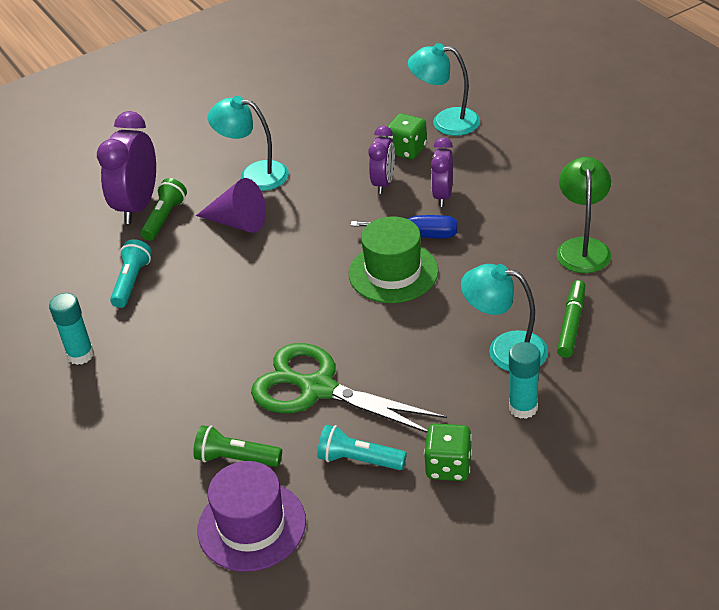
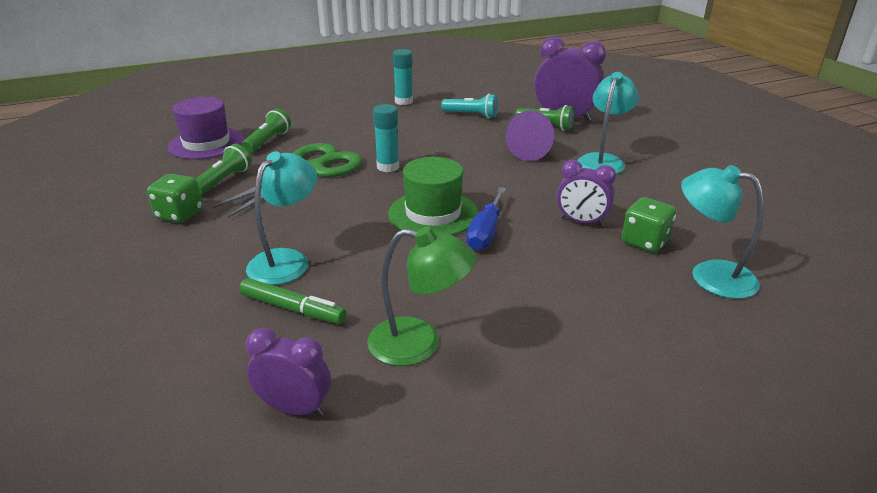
camera: 95 degrees right, 10 degrees down
(359, 460) = (224, 180): turquoise flashlight -> green flashlight
(443, 195) = (552, 255): purple clock -> purple clock (295, 408)
(445, 122) = (709, 275): turquoise lamp -> turquoise lamp turned 75 degrees counterclockwise
(523, 407) = (205, 259): turquoise glue stick -> turquoise glue stick (388, 167)

